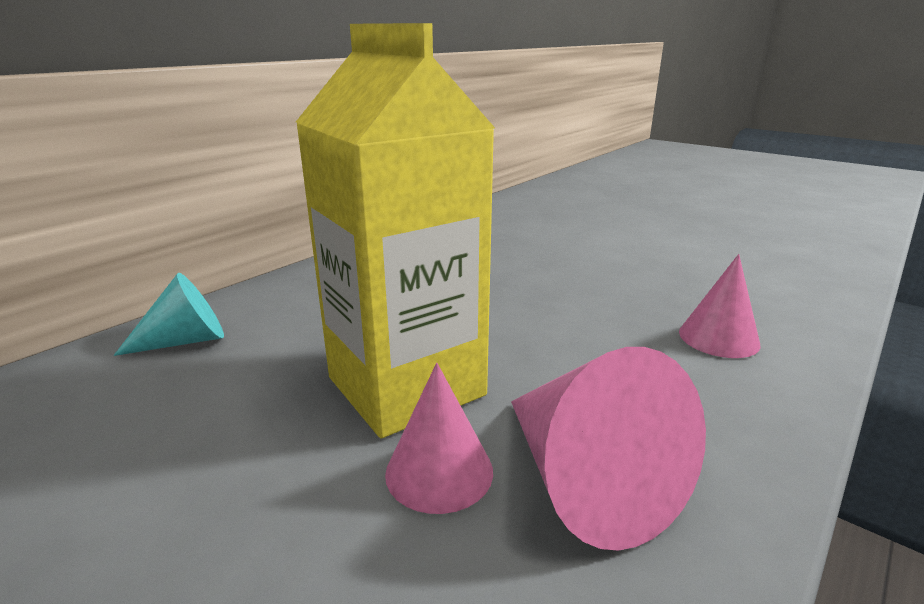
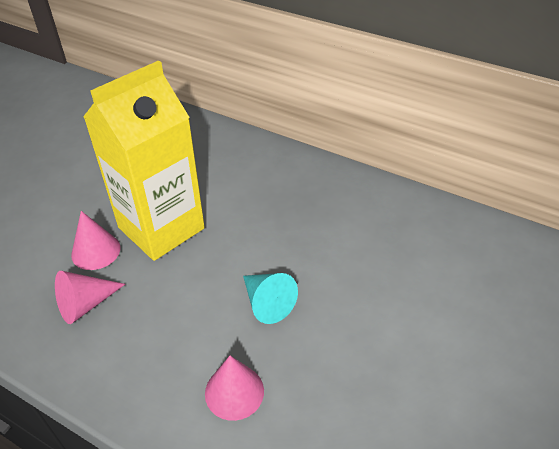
camera: 80 degrees right, 20 degrees up
(186, 341) = (199, 139): turquoise cone -> turquoise cone (267, 303)
(587, 481) = (85, 304): pink cone -> pink cone, size x0.62

